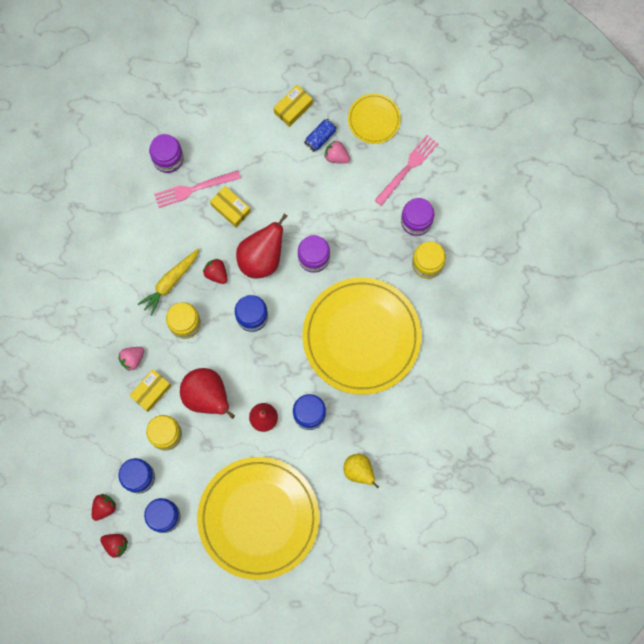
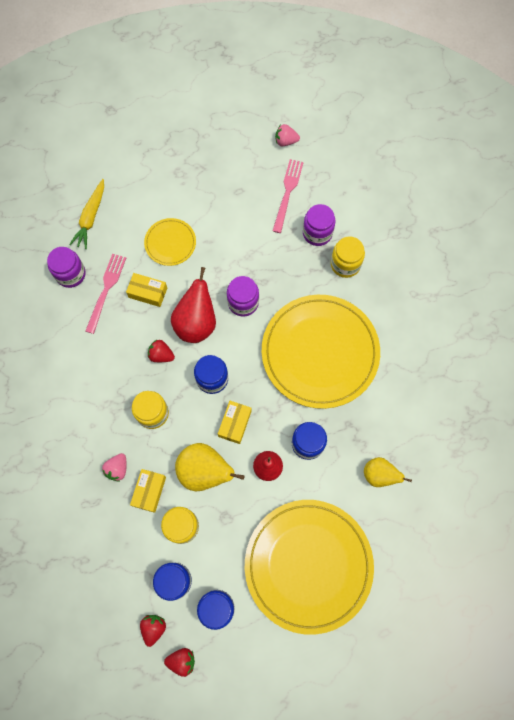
camera: 25 degrees left, 5 degrees down
(170, 282) = (122, 382): yellow carrot -> yellow carrot (91, 218)
(194, 189) = (106, 290): pink fork -> pink fork turned 150 degrees clockwise
(207, 396) = (205, 471): red pear -> yellow pear
(293, 108) = (163, 185): yellow box -> yellow box (235, 423)
(320, 137) = (199, 199): blue can -> none
(336, 156) = (221, 209): pink strawberry -> pink strawberry (285, 141)
(374, 119) = (238, 166): yellow plate -> yellow plate (170, 243)

